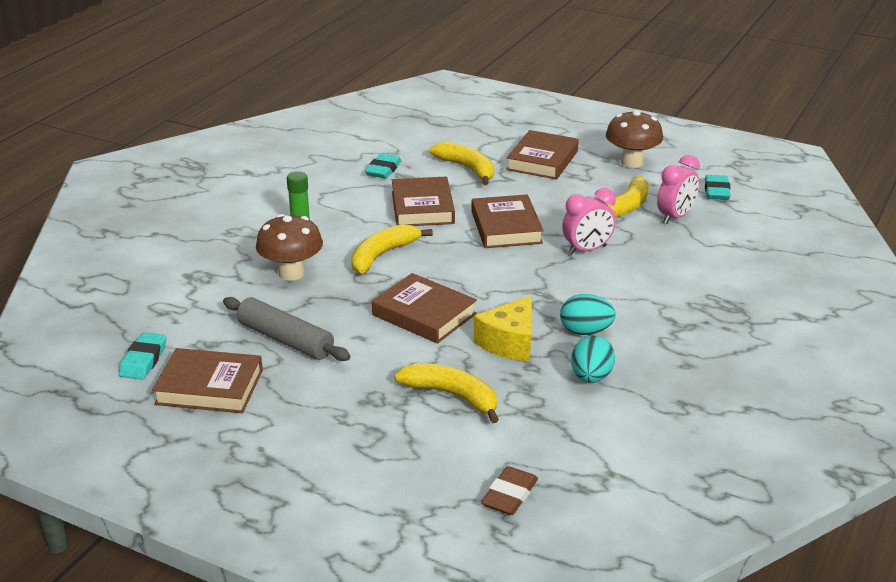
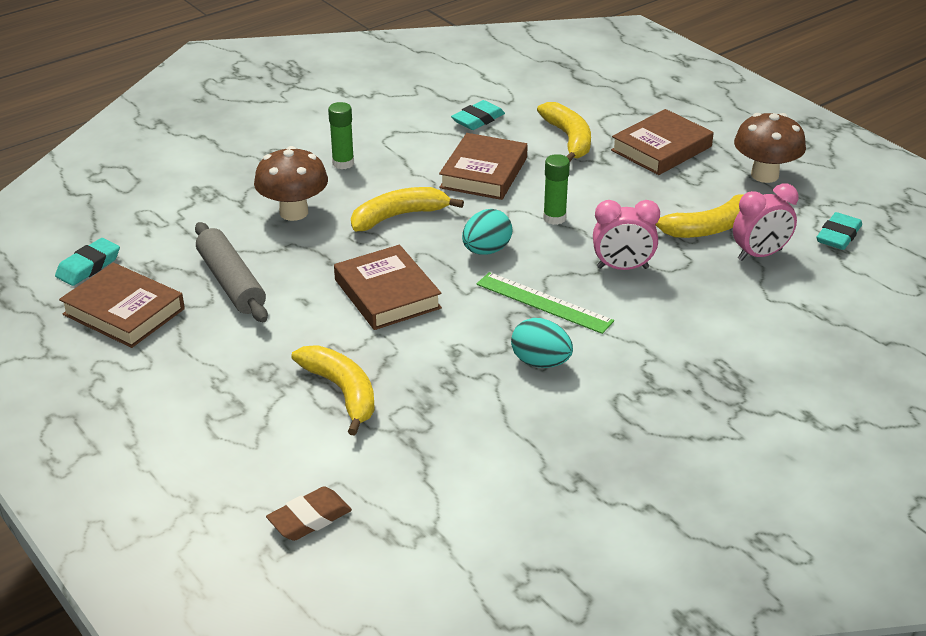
camera: 25 degrees right, 5 degrees up
(506, 227) = (554, 218): brown book -> green glue stick
(509, 342) = (449, 351): yellow cheese -> none
(551, 289) = (544, 302): none -> green ruler
(591, 377) = (502, 416): turquoise egg -> turquoise egg (486, 250)

